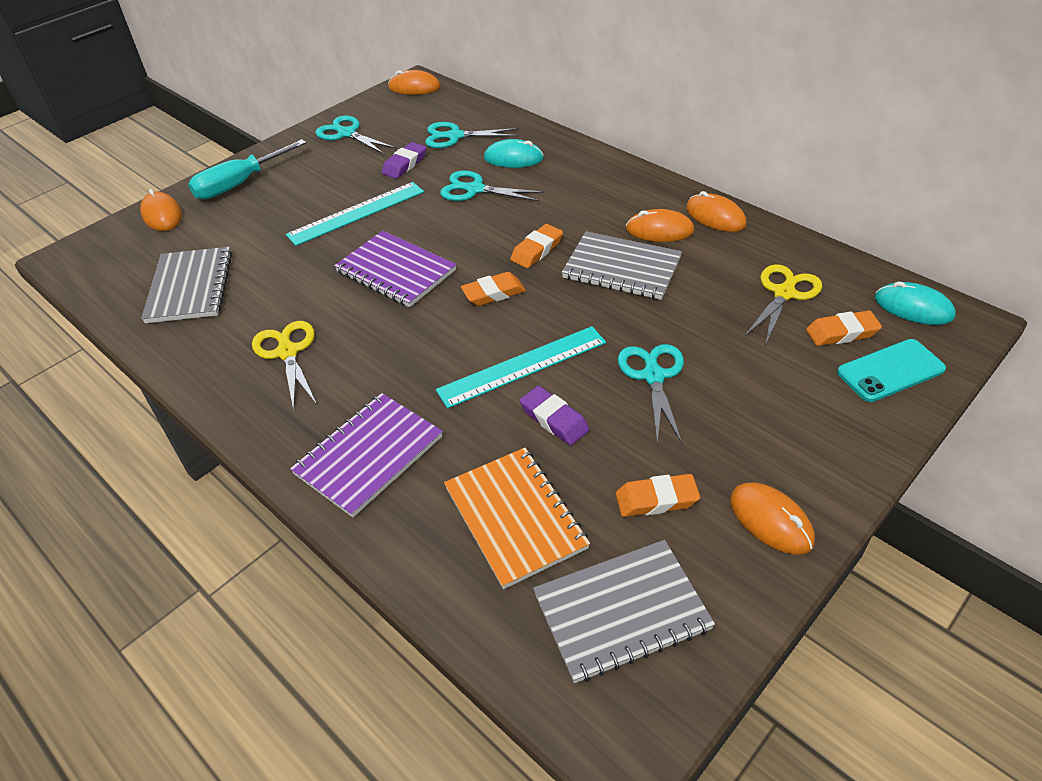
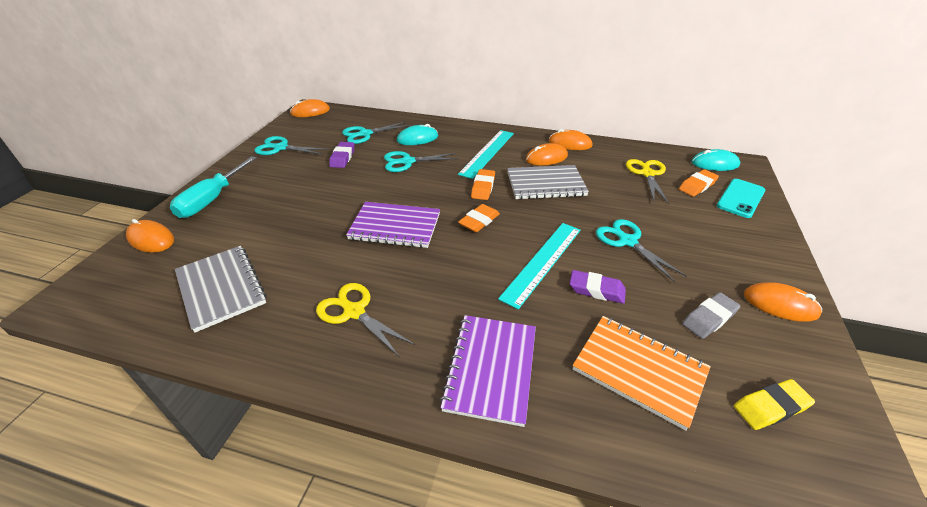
camera: 30 degrees left, 5 degrees down
(356, 213) = (331, 196): turquoise ruler -> turquoise ruler (487, 153)
(621, 611) = (770, 407): grey notebook -> yellow eraser
(656, 500) = (709, 318): orange eraser -> grey eraser

